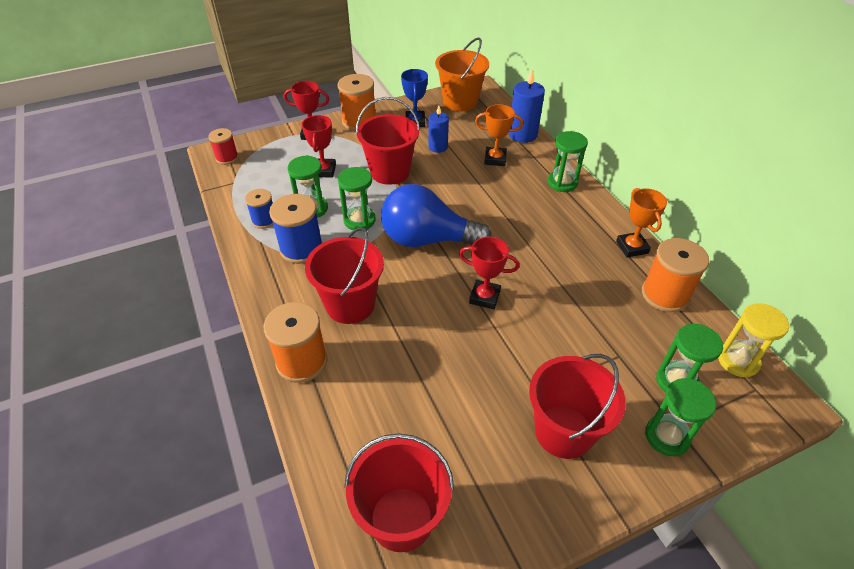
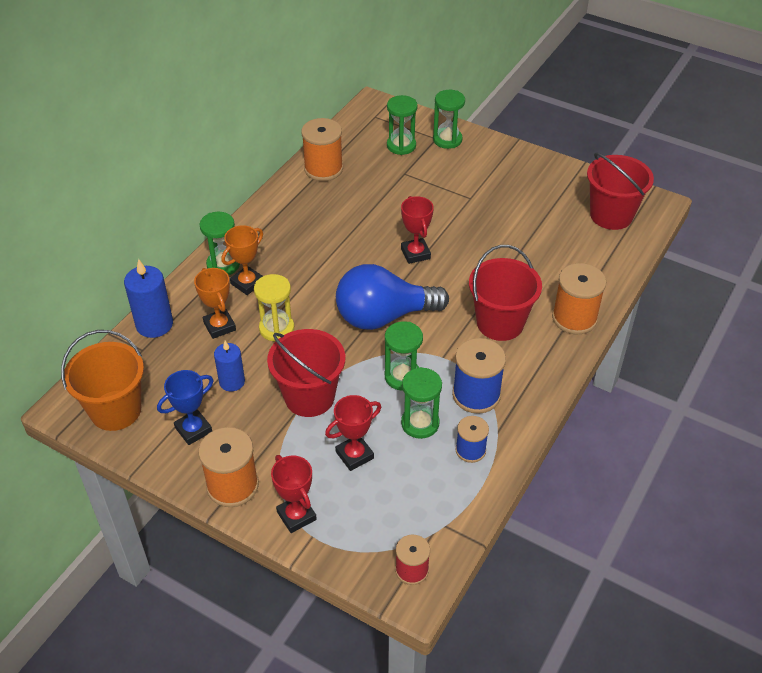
camera: 125 degrees left, 0 degrees up
(427, 239) = (384, 316): blue light bulb -> blue light bulb turned 105 degrees clockwise
(564, 431) = (488, 177): red bucket -> none
(632, 247) = (282, 198): orange trophy -> orange trophy (247, 283)
(738, 361) = (358, 127): yellow hourglass -> yellow hourglass (276, 328)

